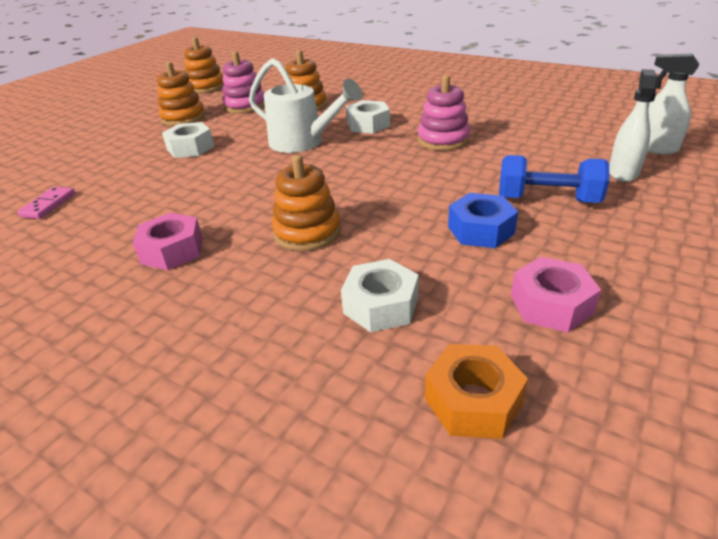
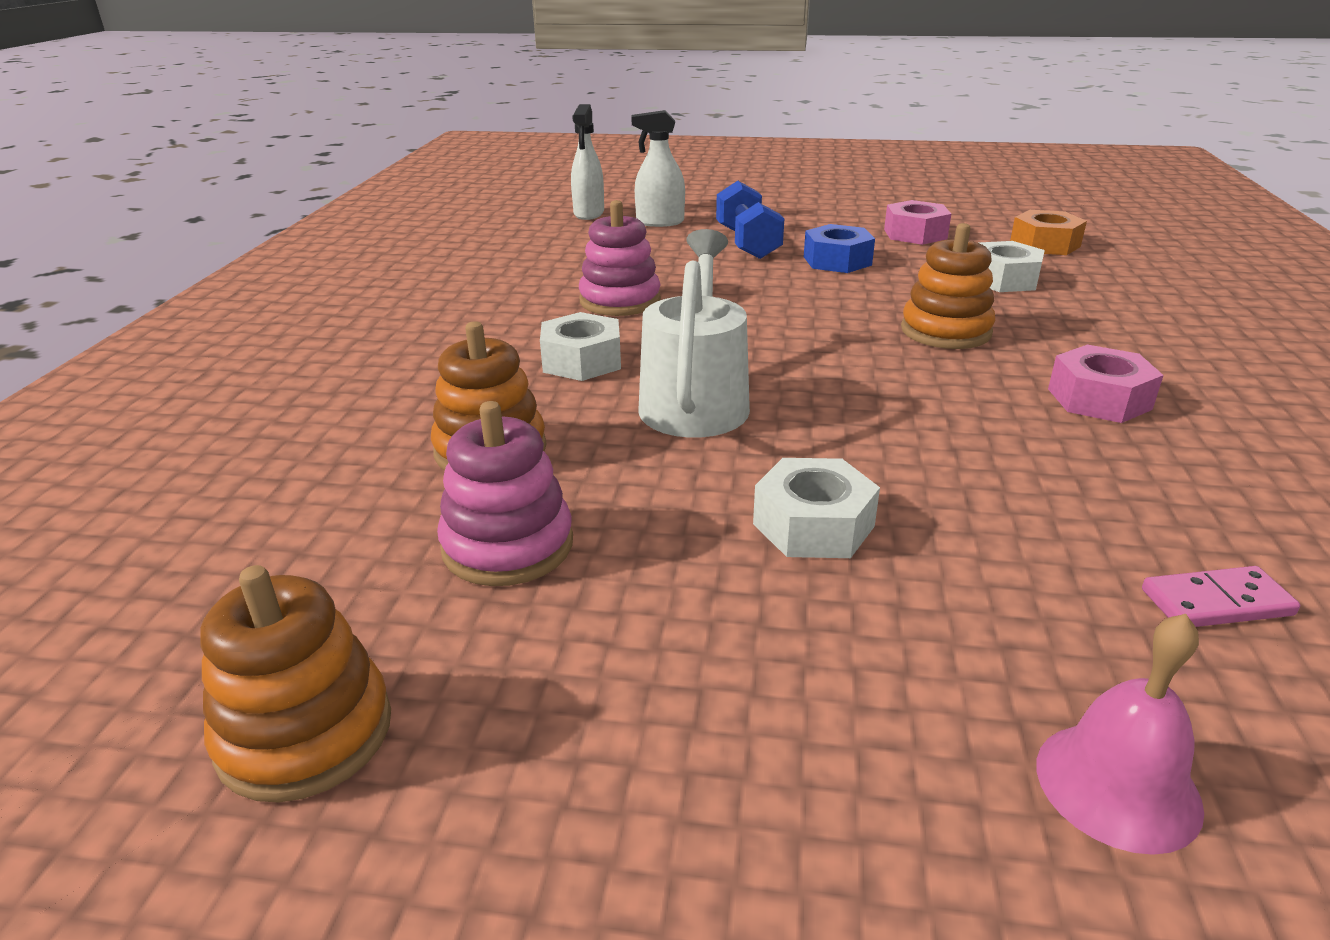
camera: 115 degrees left, 5 degrees down
(49, 161) = (1117, 785): none -> pink bell
(183, 118) = (639, 635): orange stacking toy -> none

